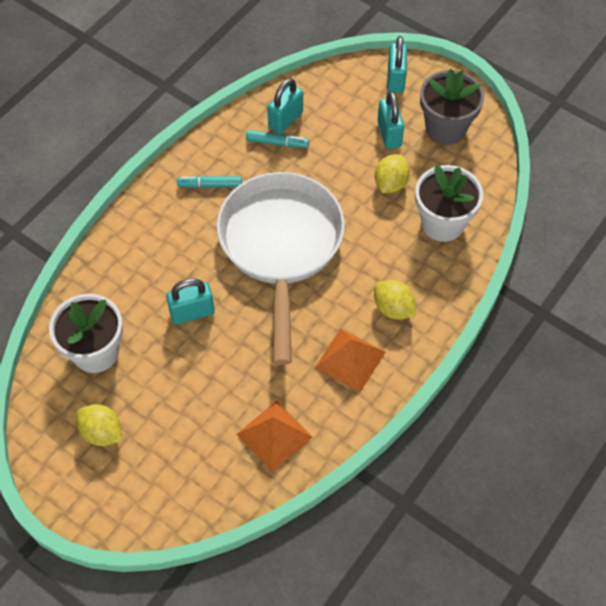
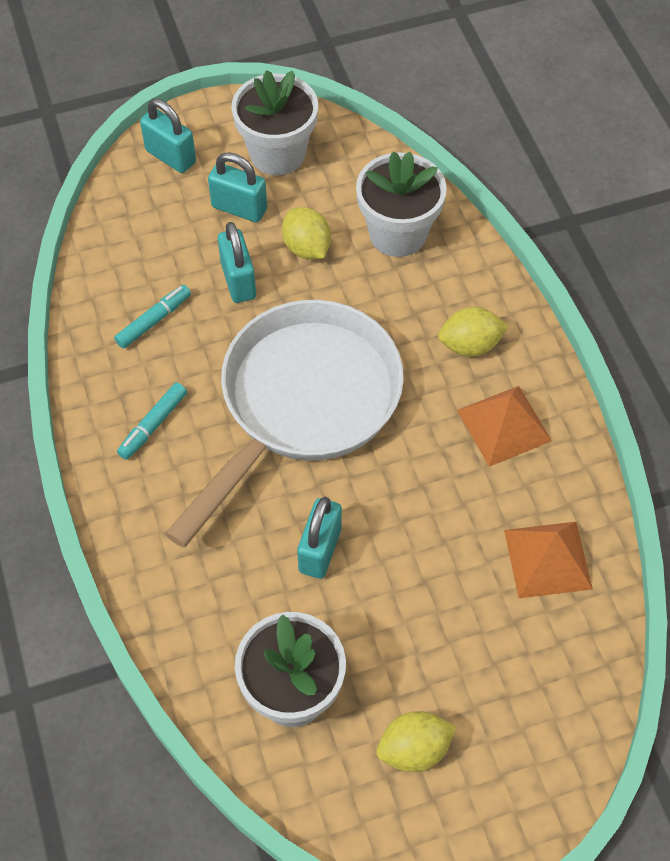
camera: 55 degrees left, 0 degrees up
(280, 247) = (302, 403): white pan -> white pan turned 90 degrees clockwise
(285, 120) = (129, 293): turquoise padlock -> turquoise padlock (238, 281)
(446, 128) = (277, 154): grey flower pot -> white flower pot

